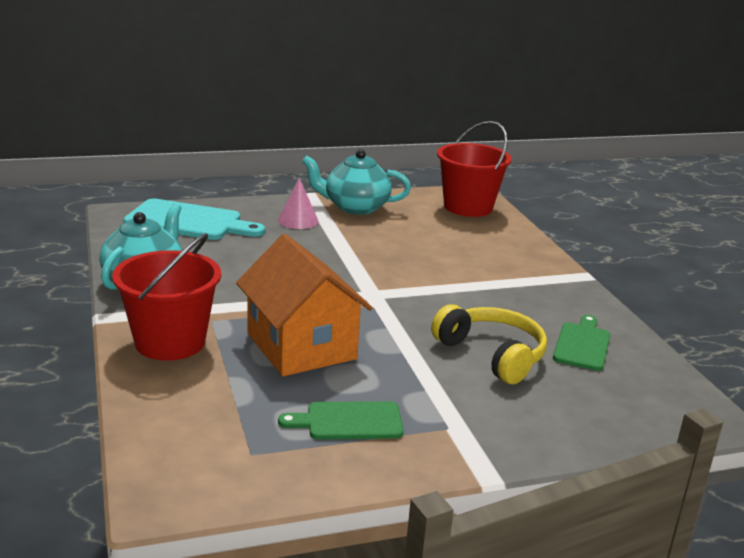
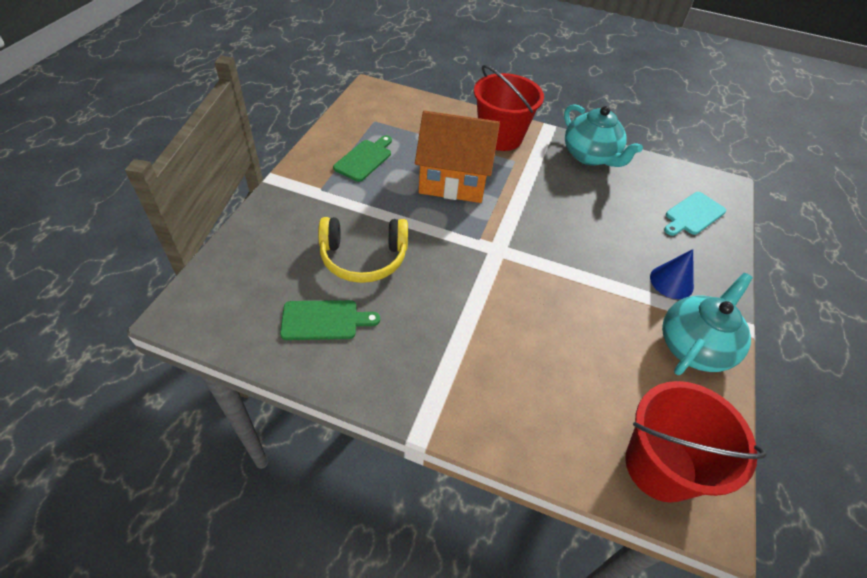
camera: 125 degrees right, 25 degrees up
(189, 221) = (693, 214): turquoise cutting board -> turquoise cutting board, size x0.61
(298, 220) = (671, 282): pink cone -> blue cone
(582, 345) = (324, 320): green cutting board -> green cutting board turned 60 degrees counterclockwise

